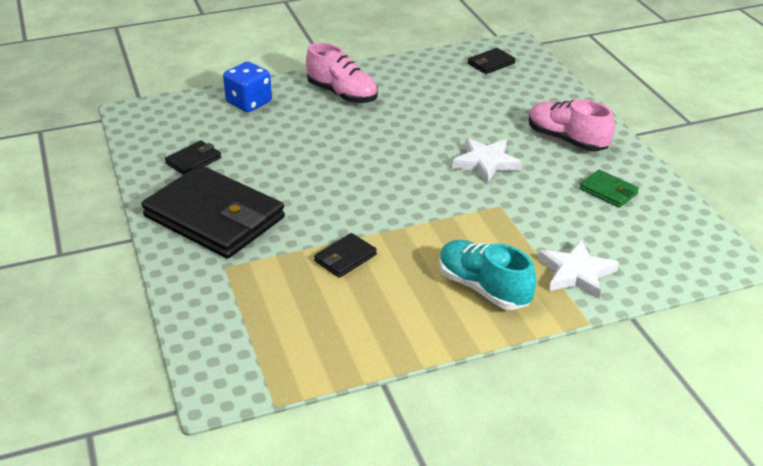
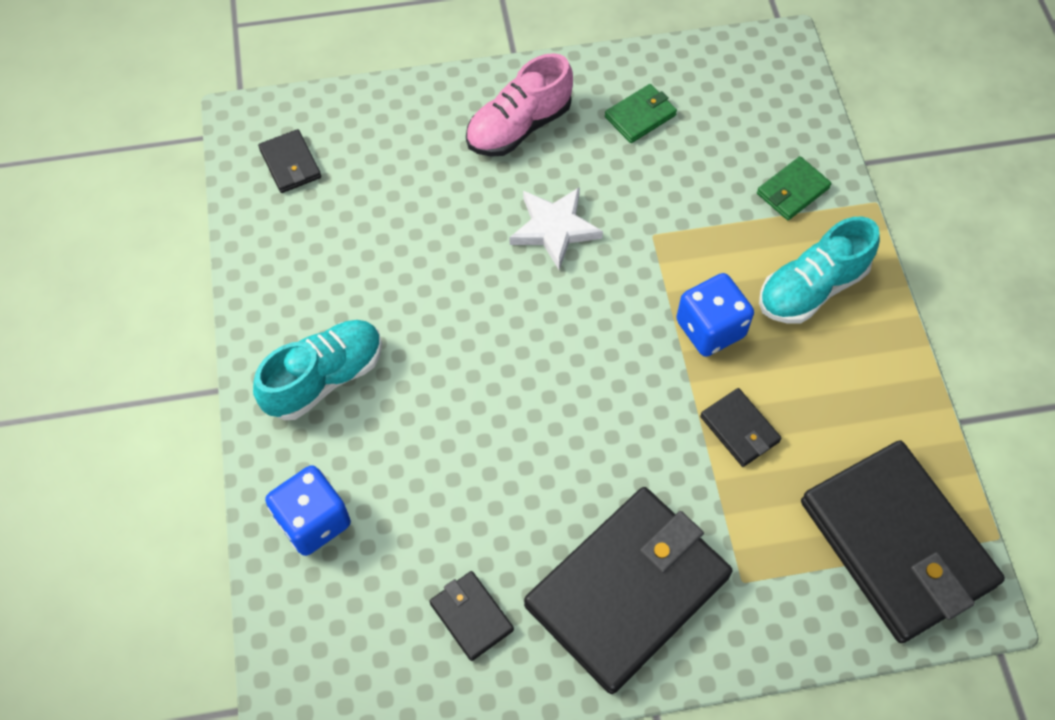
camera: 80 degrees left, 25 degrees up
(263, 344) = (897, 544): none -> black wallet
(342, 94) = (324, 378): pink shoe -> turquoise shoe
(427, 238) = (710, 329): none -> blue dice
(576, 273) = (792, 191): white star -> green wallet

